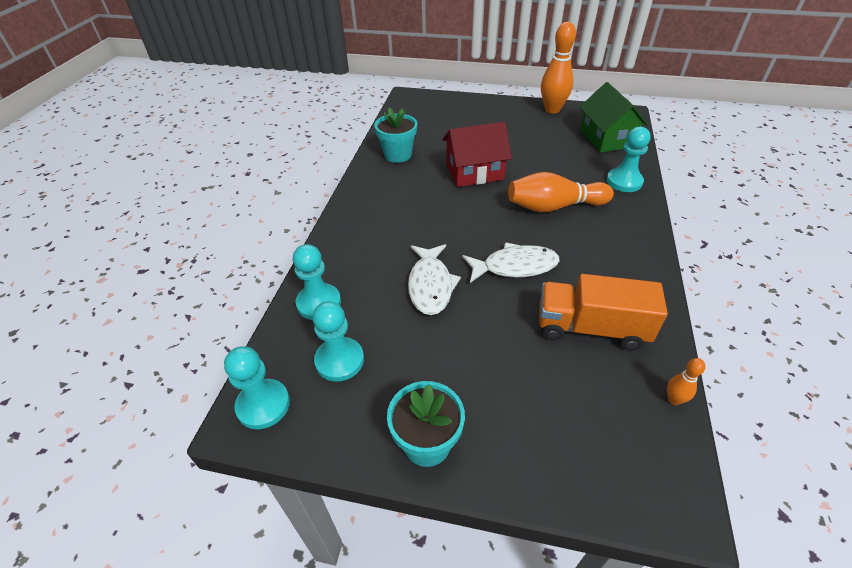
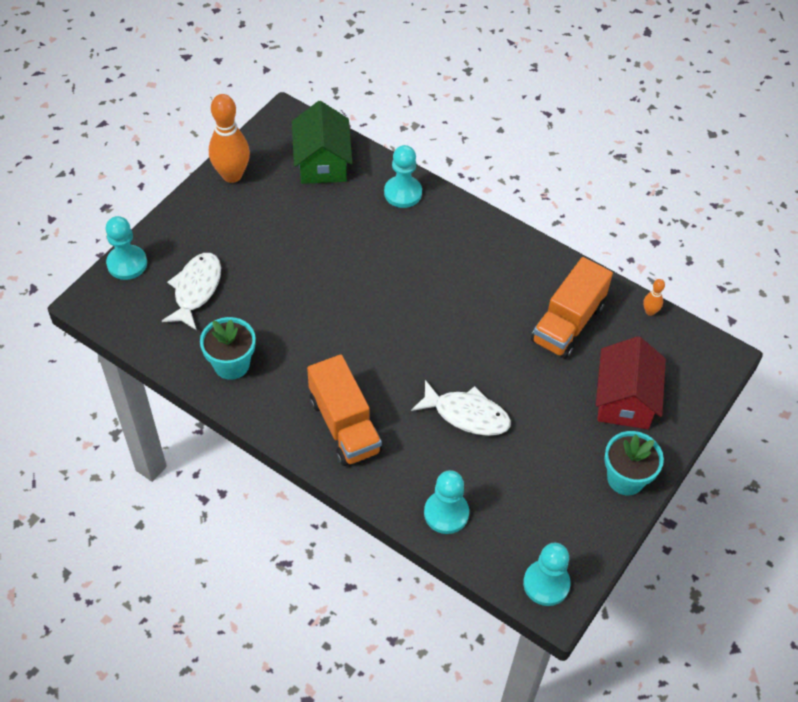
camera: 70 degrees left, 10 degrees up
(339, 360) = (523, 514): turquoise pawn -> turquoise pawn (127, 263)
(377, 219) = (344, 425): none -> orange truck
(474, 172) = (312, 306): red house -> red house (625, 399)
(515, 266) = (475, 340): white fish -> white fish (196, 290)
(554, 207) = (409, 268): orange bowling pin -> none
(606, 138) = (322, 162): green house -> green house turned 75 degrees clockwise

